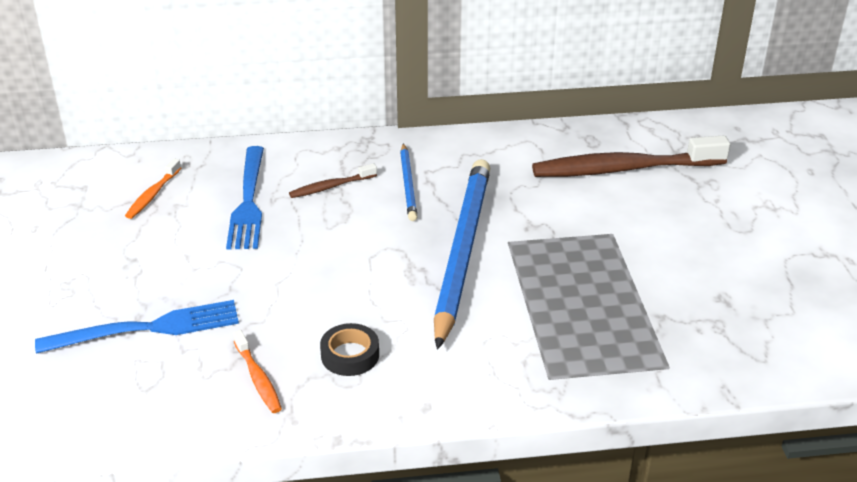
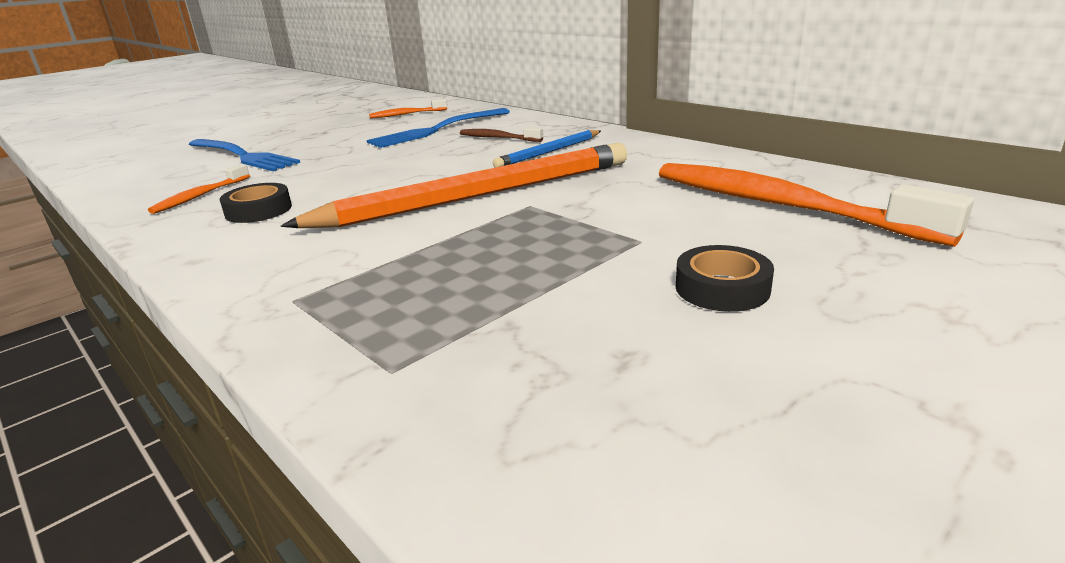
camera: 55 degrees right, 10 degrees down
(462, 251) = (479, 195): blue pencil -> orange pencil
(623, 169) = (780, 205): brown toothbrush -> orange toothbrush
(692, 242) = (722, 288): none -> black tape

